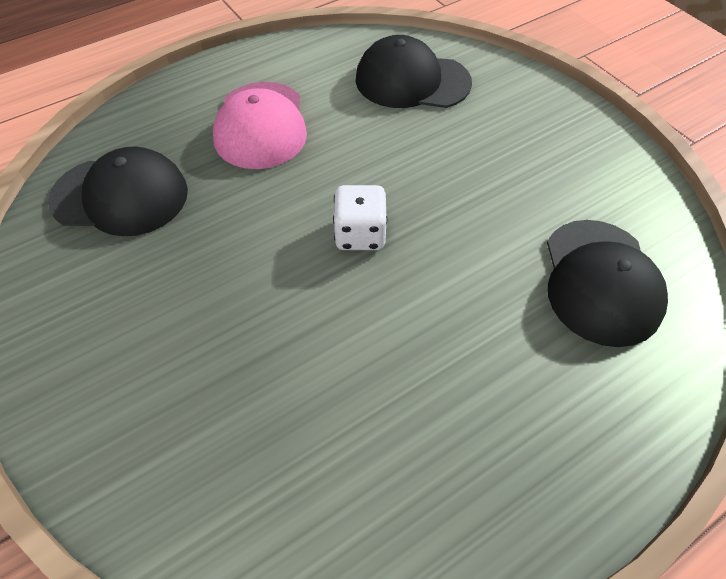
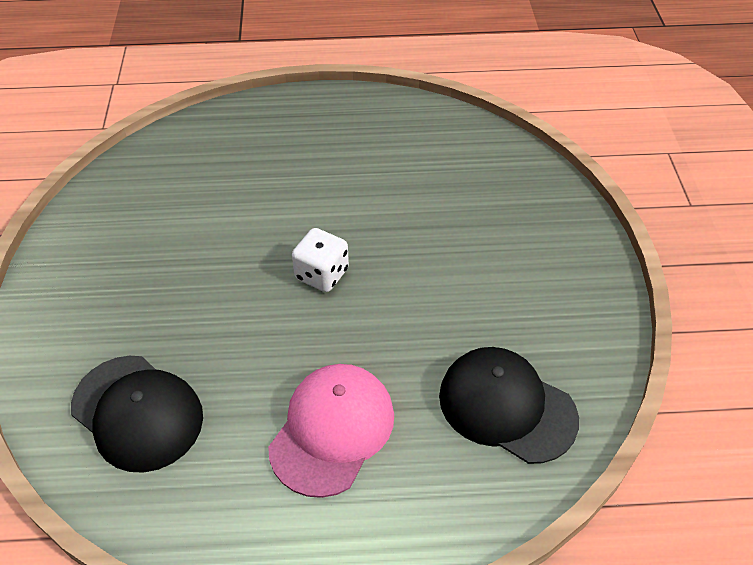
camera: 150 degrees left, 5 degrees down
(601, 281) = (193, 174): black cap -> none

